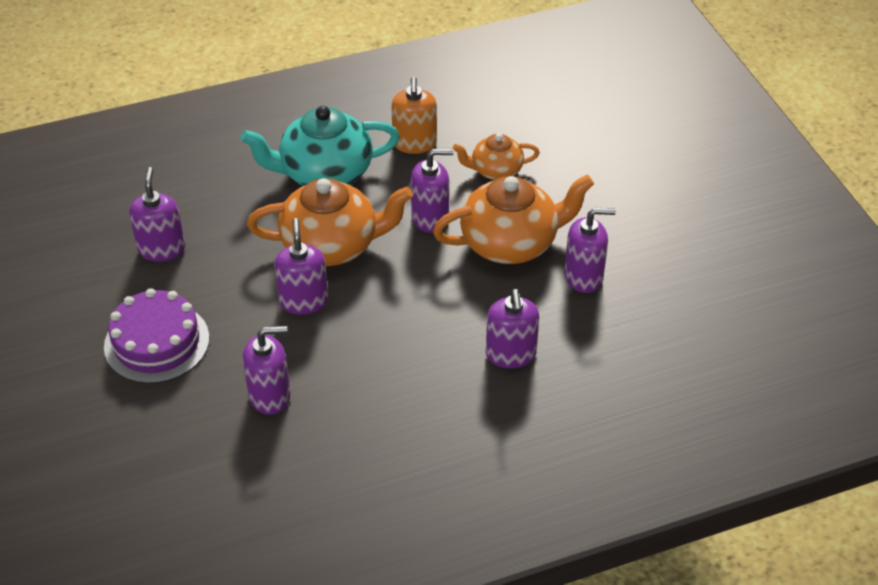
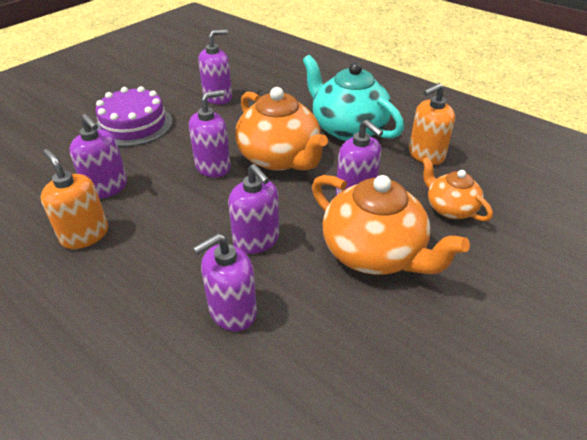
camera: 60 degrees right, 5 degrees down
(337, 429) = (84, 235): none -> orange soap dispenser
(583, 277) = (380, 326): purple soap dispenser -> purple soap dispenser (256, 240)

